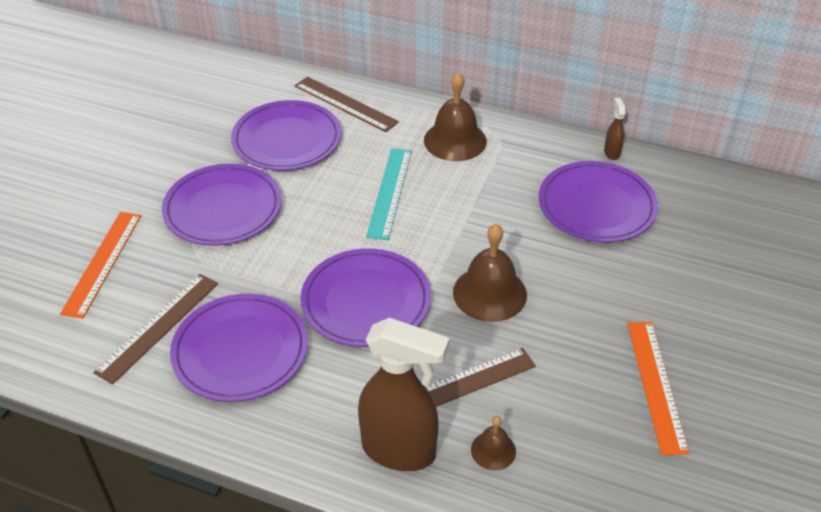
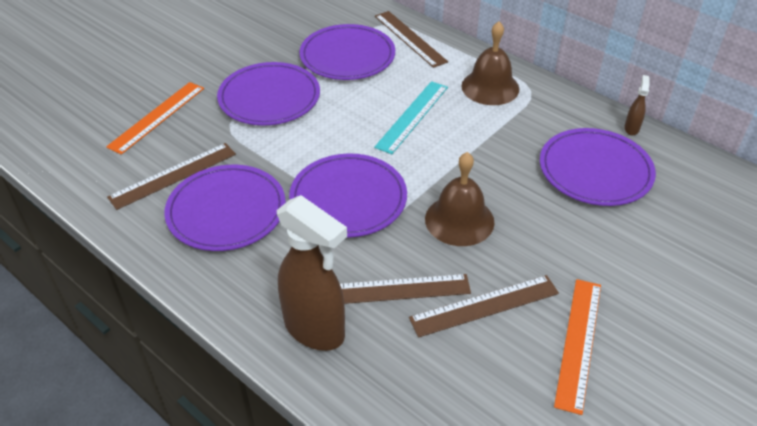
camera: 20 degrees right, 0 degrees up
(493, 450) = (397, 354): brown bell -> none
(553, 374) = (484, 305): none -> brown ruler

